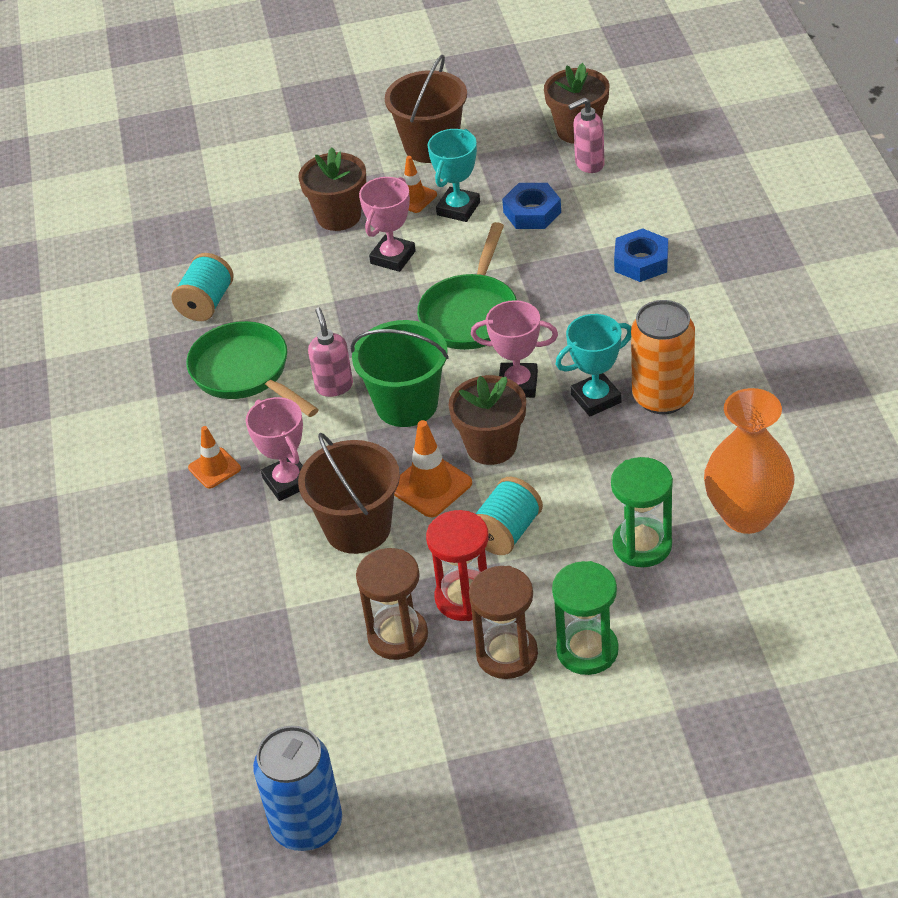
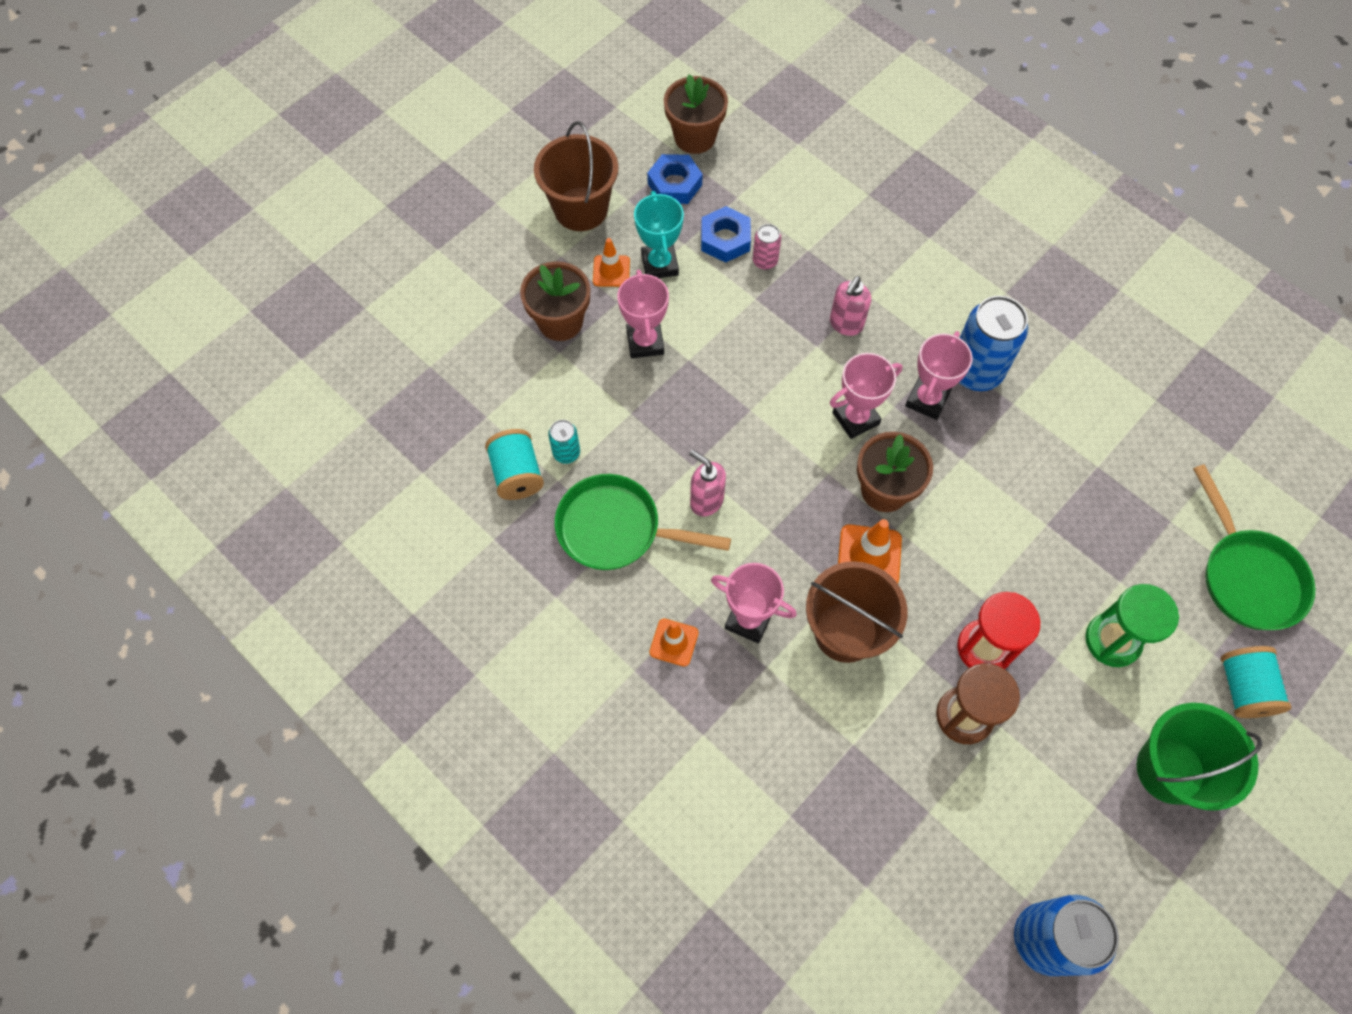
camera: 40 degrees left, 20 degrees up
(257, 305) = (566, 453): none -> turquoise can
(406, 404) = (782, 486): green bucket -> green bucket (1170, 770)
(471, 313) = (759, 367): green pan -> green pan (1247, 576)
(506, 532) = (964, 566): turquoise spool -> turquoise spool (1243, 688)
(507, 654) = (1059, 681): brown hourglass -> none
(551, 241) = (765, 261): none -> pink can
(589, 164) = (732, 168): pink soap dispenser -> pink soap dispenser (845, 324)
(596, 398) = (927, 400): turquoise trophy -> pink trophy
(641, 262) = (853, 247): blue nut -> blue nut (674, 184)
(642, 545) = (1072, 519): green hourglass -> none
(662, 397) = (975, 371): orange can -> blue can
(747, 515) = (1123, 448): orange vase -> none

